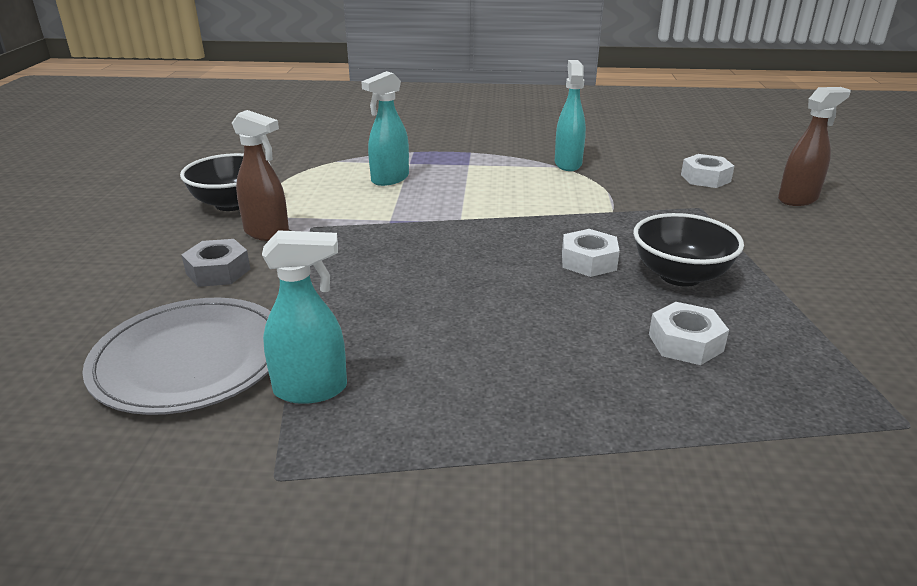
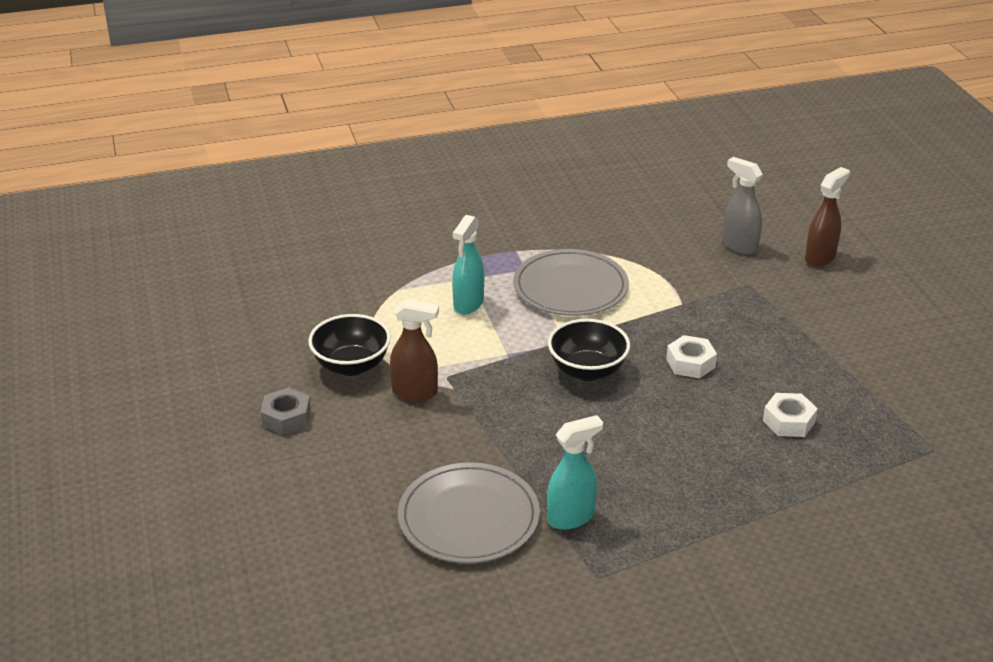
camera: 20 degrees left, 5 degrees up
(218, 271) = (413, 440): grey nut -> grey nut (286, 417)
(501, 182) = (570, 287): none -> grey plate
(568, 164) = (614, 250): turquoise spray bottle -> none
(680, 275) = (762, 362): black bowl -> black bowl (587, 370)
(705, 178) = (739, 246): white nut -> grey spray bottle

